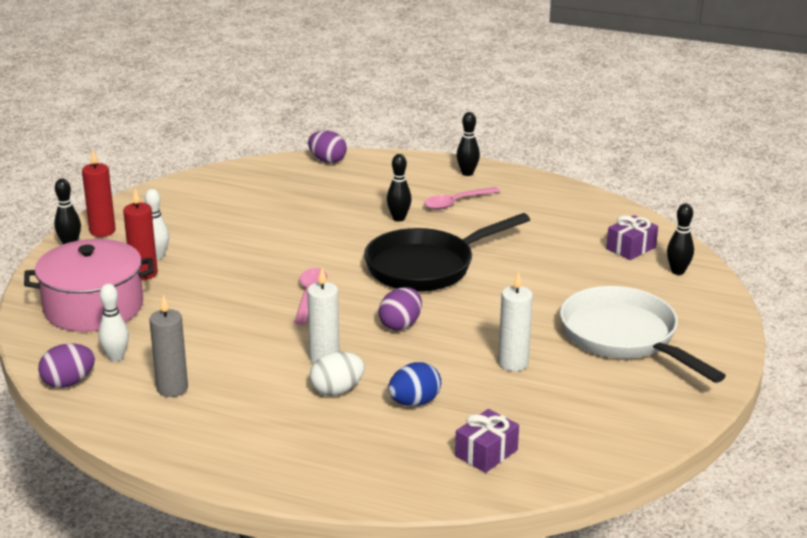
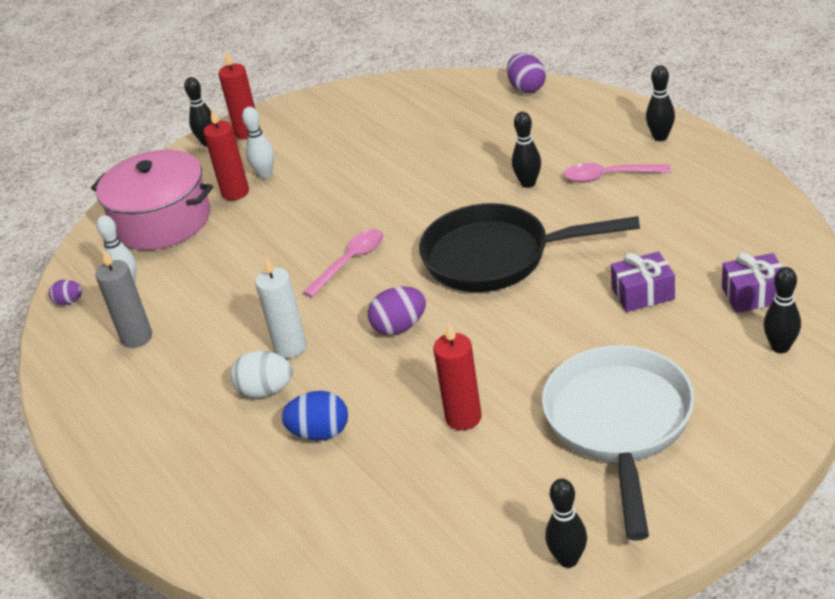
camera: 40 degrees right, 10 degrees up
(68, 382) = (69, 302): purple egg -> purple egg, size x0.61
(486, 453) = (326, 527): purple gift -> purple gift (643, 294)
(513, 363) = (463, 418): white candle -> red candle
(672, 416) = (568, 559): none -> black bowling pin

